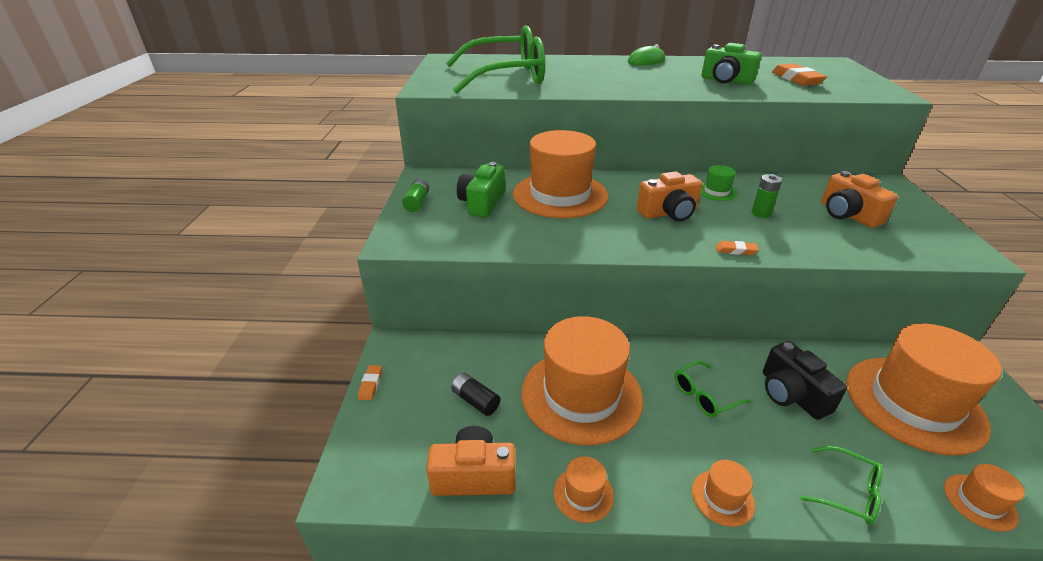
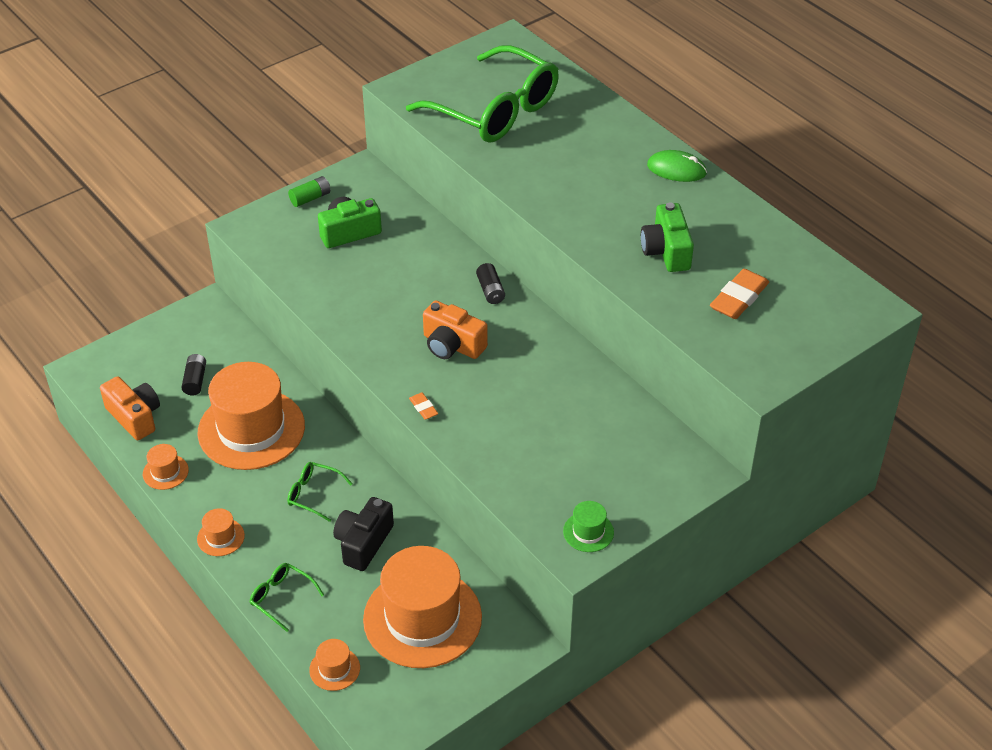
camera: 50 degrees right, 10 degrees up
(370, 384) = (161, 322): orange eraser -> none
(560, 195) = (414, 267): orange hat -> none
(624, 180) = (490, 290): none -> black battery
(716, 191) = (534, 359): green hat -> green hat (588, 532)
(761, 213) = (516, 402): green battery -> none
(847, 492) = (281, 598): green glasses -> green glasses turned 135 degrees clockwise
(848, 215) = (578, 459): orange camera -> none

